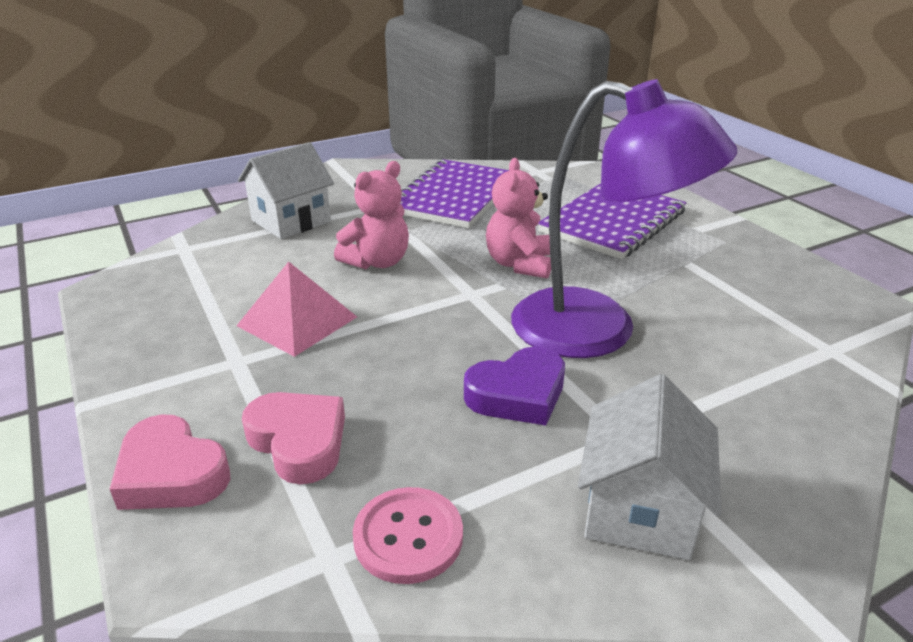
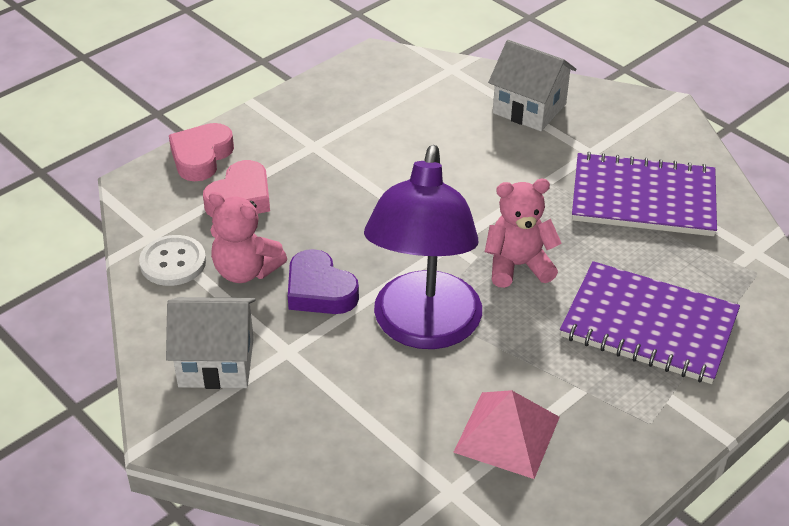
camera: 75 degrees right, 10 degrees up
(297, 321) = (372, 158): pink pyramid -> pink pyramid (507, 434)
(377, 262) = (480, 177): pink teddy bear -> pink teddy bear (245, 271)
(408, 537) = (173, 262): pink button -> white button

